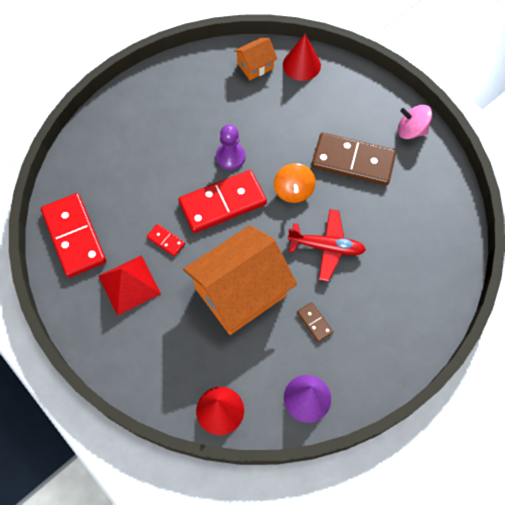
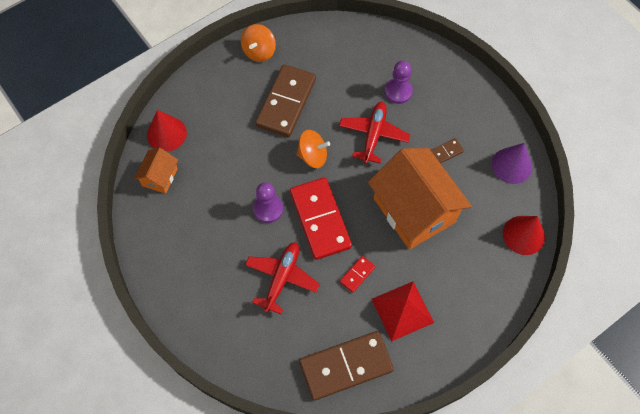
camera: 85 degrees left, 0 degrees up
(74, 236) = (346, 366): red domino -> brown domino
(159, 175) = (281, 278): none -> red plane
(255, 66) = (160, 177): orange house -> orange house turned 45 degrees clockwise
(386, 270) = (398, 91): none -> purple pawn
(411, 130) = (259, 51): pink spinning top -> orange spinning top

